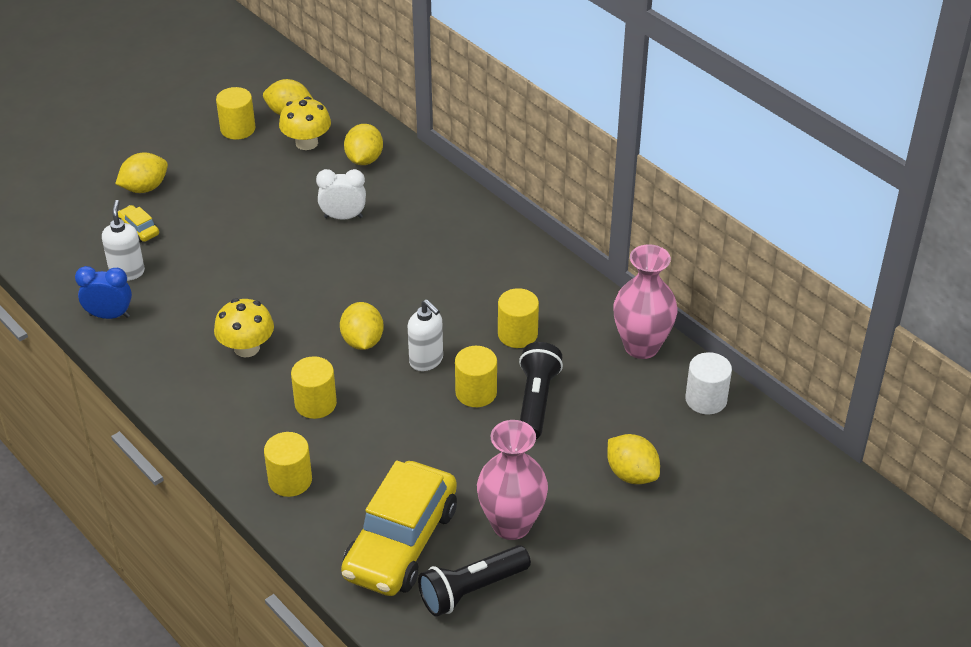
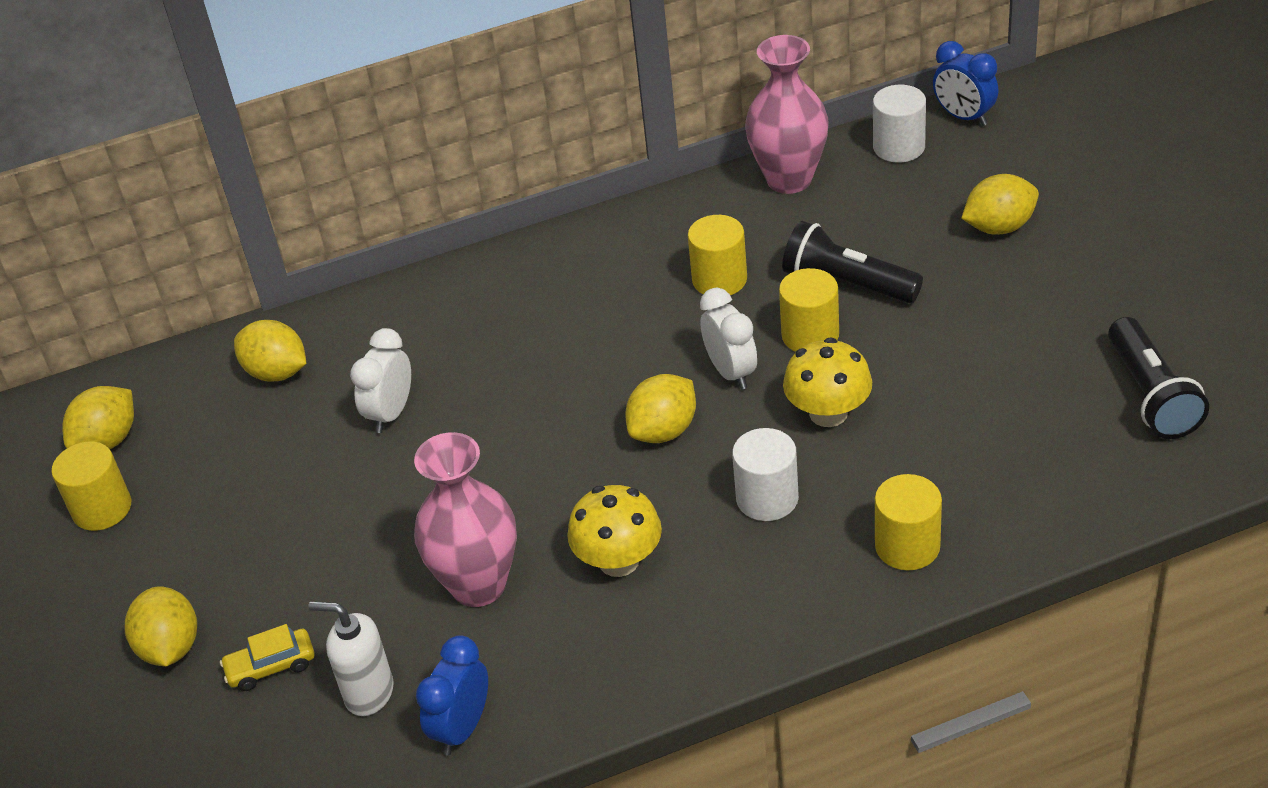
camera: 65 degrees left, 0 degrees up
(306, 143) = (194, 431): yellow mushroom -> yellow mushroom (828, 413)
(315, 403) = (767, 498): yellow cylinder -> white cylinder
(362, 341) = (663, 431): yellow lemon -> yellow lemon turned 60 degrees counterclockwise
(401, 542) = (1055, 448): yellow car -> none
(426, 361) = (731, 372): white soap dispenser -> white clock
(511, 524) = (1051, 342): pink vase -> pink vase (478, 585)
(761, 431) = (964, 117): none -> blue clock

